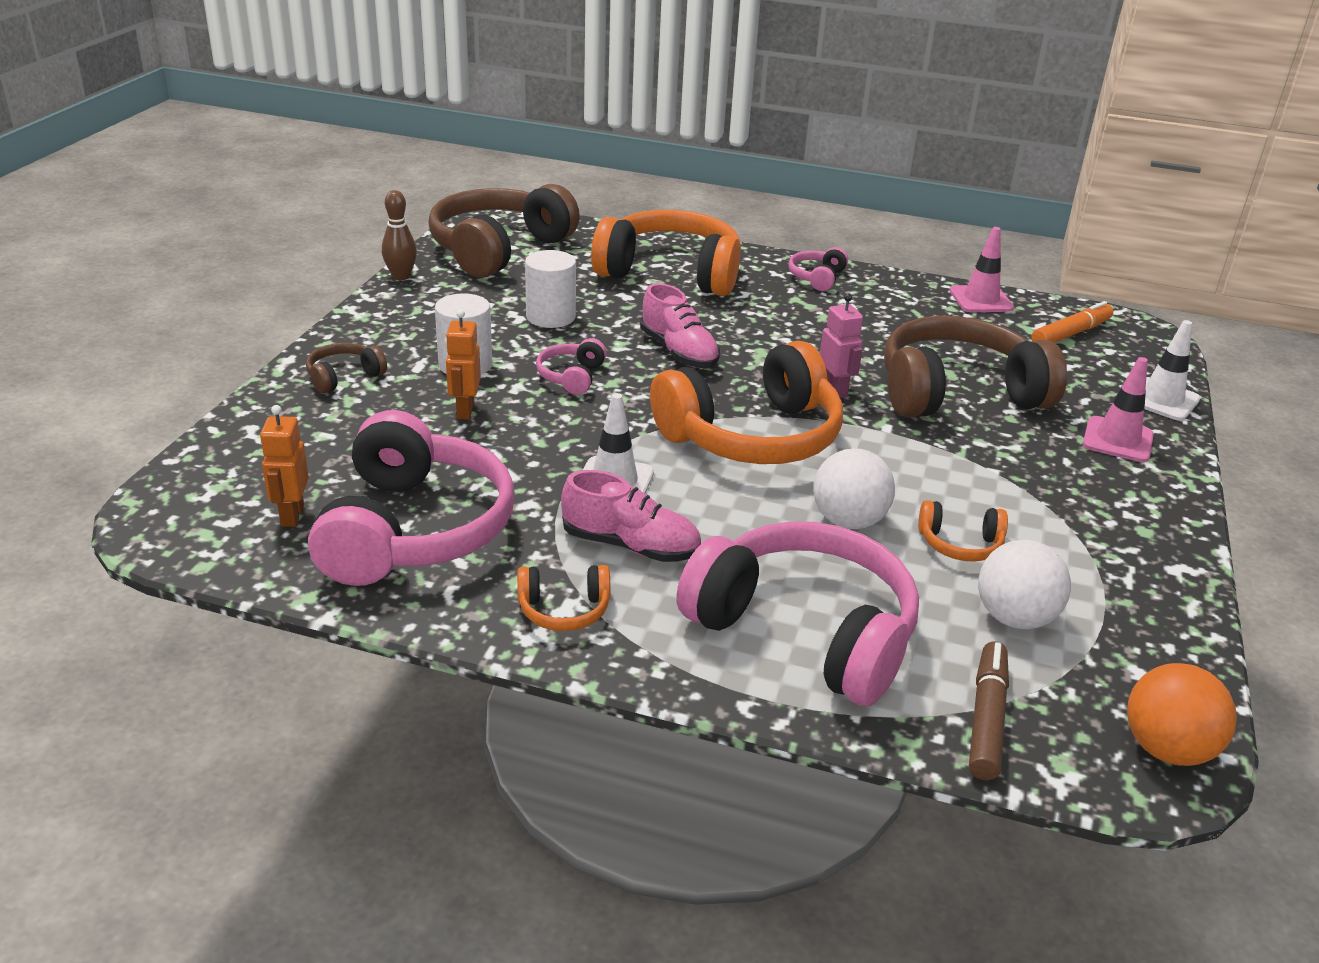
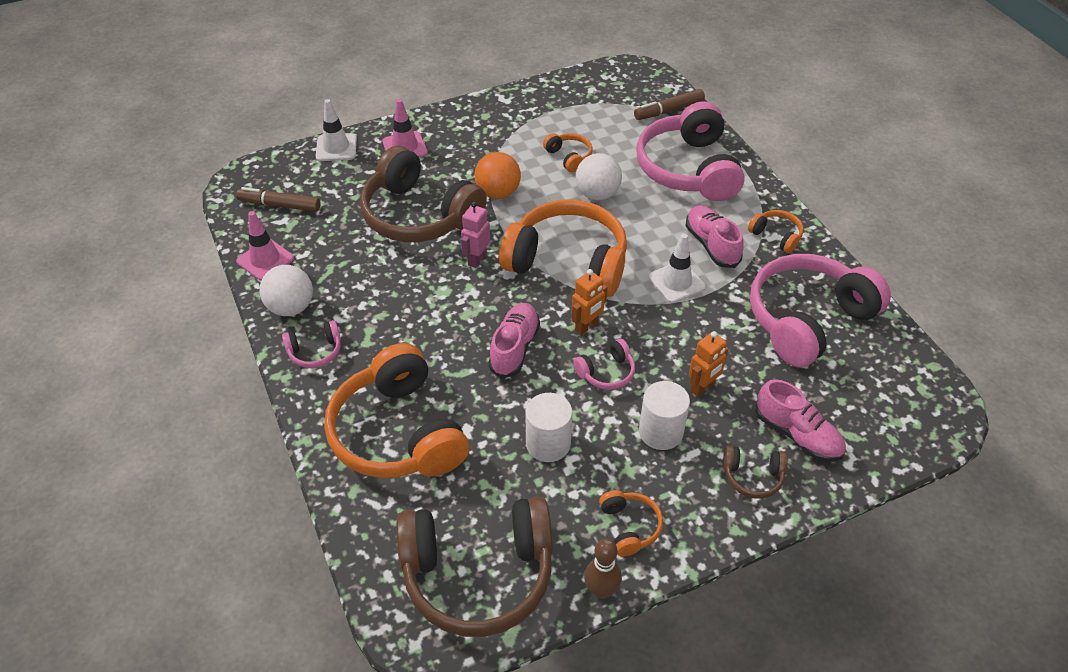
camera: 130 degrees left, 15 degrees up
(292, 515) = (867, 370): orange robot -> orange robot (587, 326)
(327, 423) = (797, 435): none -> pink shoe
(419, 308) = (630, 527): none -> orange headphones
(1014, 618) = (600, 125): white ball -> white ball (291, 307)
(1070, 334) = (280, 205): orange marker -> brown marker
(1166, 749) = (626, 72): orange ball -> orange ball (498, 192)

